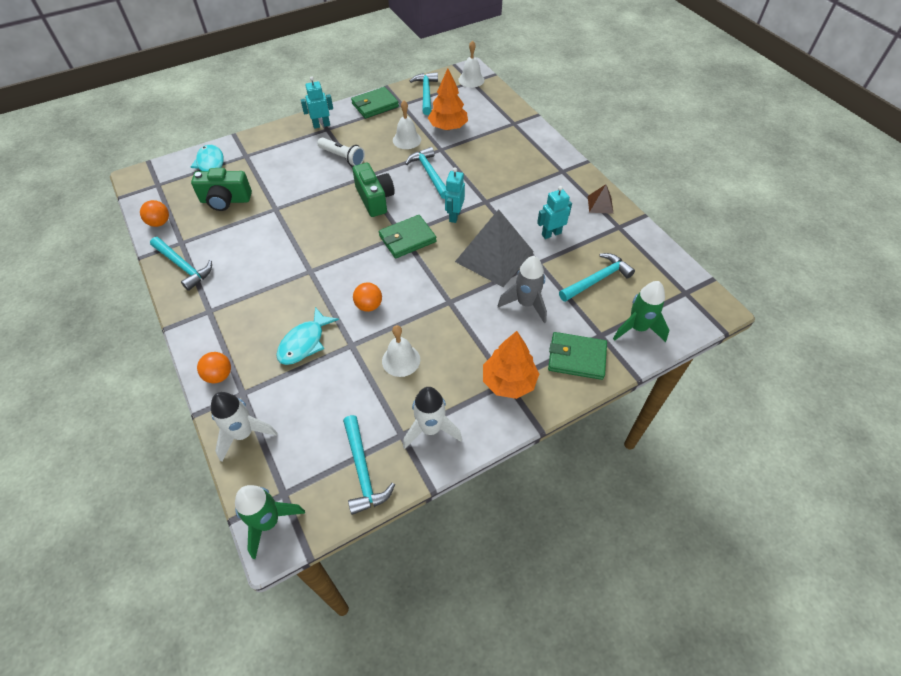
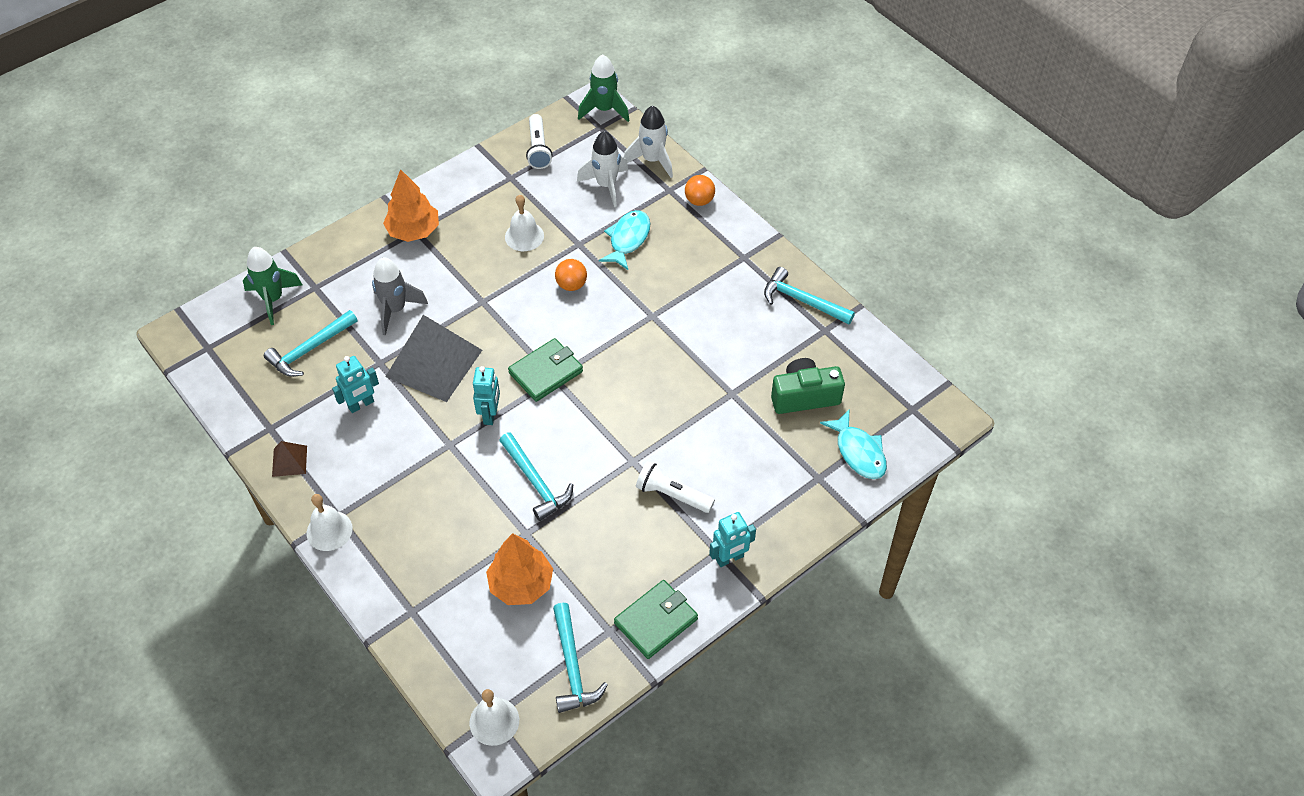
camera: 170 degrees right, 0 degrees up
(159, 223) = (869, 352): orange ball -> none
(363, 471) = (538, 149): turquoise hammer -> white flashlight
(375, 199) = (603, 426): green camera -> none
(407, 140) = (583, 545): white bell -> white bell (329, 530)
(430, 429) = (485, 184): white rocket -> white rocket (606, 185)
(576, 358) = (343, 261): green wallet -> none

